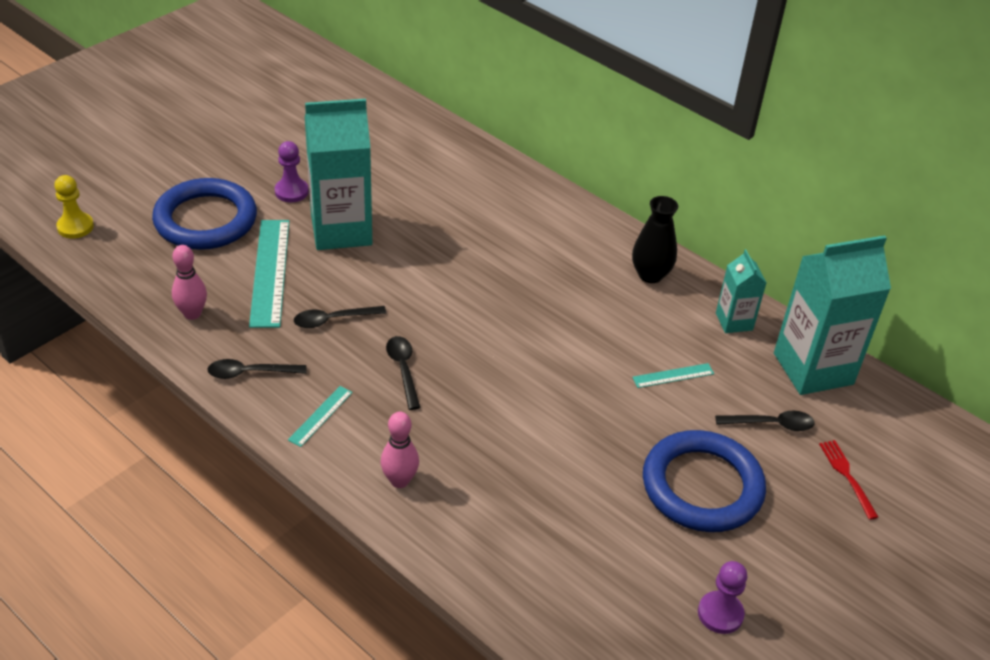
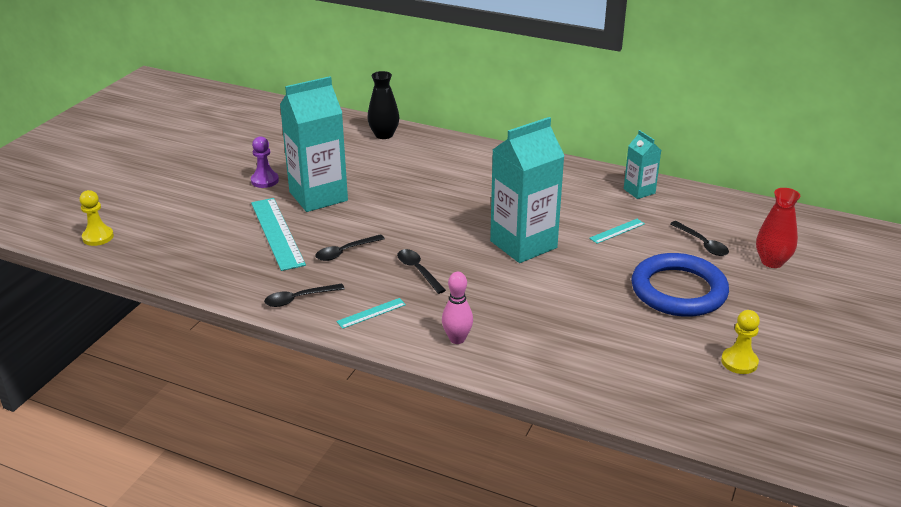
camera: 15 degrees left, 10 degrees down
(192, 314) = (229, 272): pink bowling pin -> none
(205, 220) = (205, 211): blue ring -> none
(321, 416) = (371, 313): turquoise ruler -> turquoise ruler turned 45 degrees clockwise
(650, 275) = (564, 176): black vase -> black vase (384, 135)
(720, 613) = (739, 362): purple pawn -> yellow pawn
(771, 424) = (702, 244): black spoon -> black spoon turned 75 degrees clockwise
(813, 369) = (709, 206): turquoise carton -> turquoise carton (523, 244)
(847, 476) = (772, 262): red fork -> red vase

